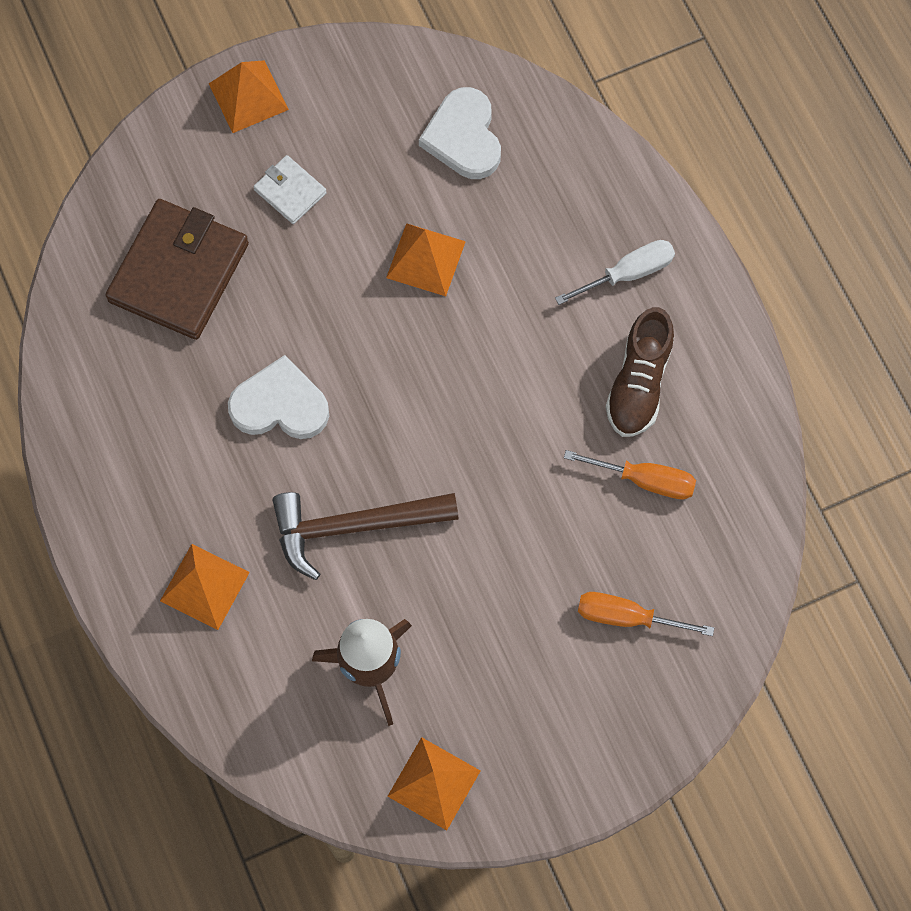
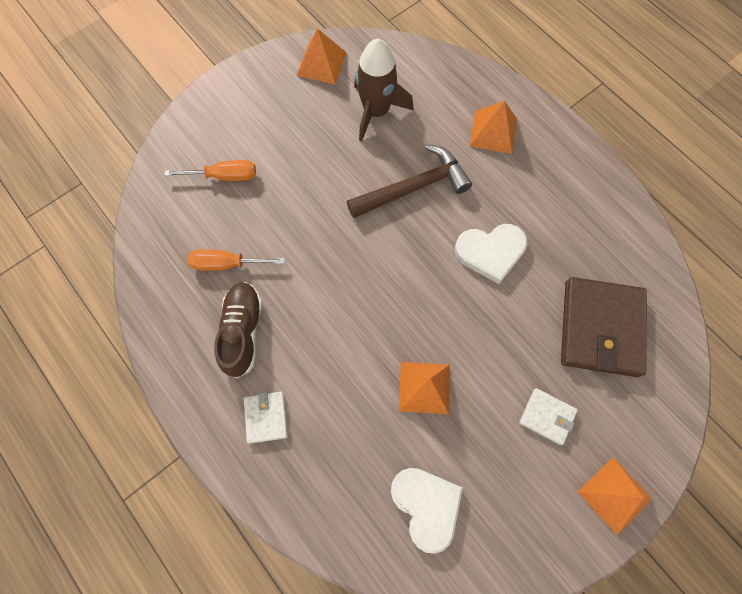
camera: 165 degrees right, 0 degrees up
(628, 273) = (266, 417): white screwdriver -> white wallet

